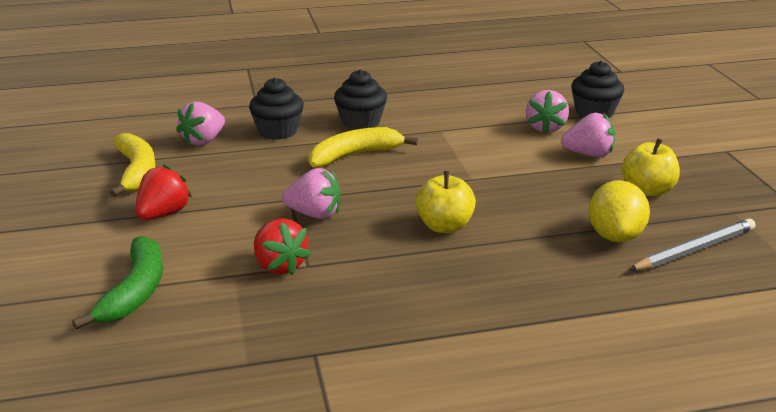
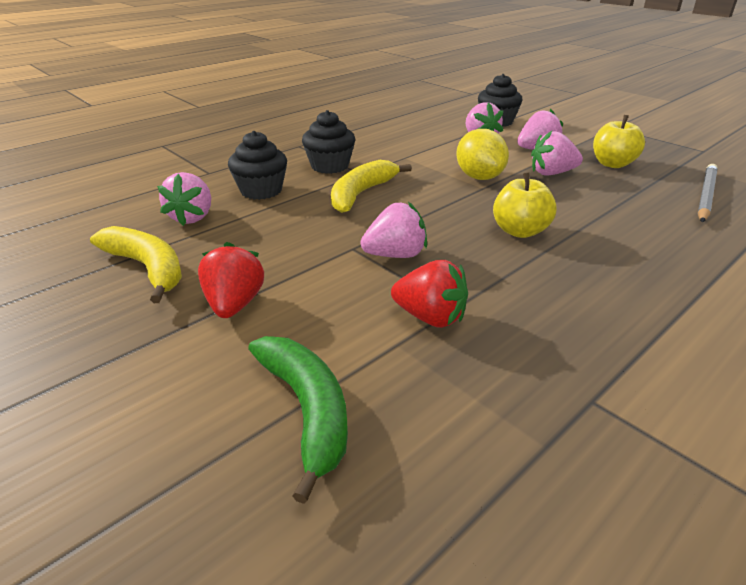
camera: 30 degrees left, 5 degrees up
(563, 183) = (552, 173): none -> pink strawberry
(615, 236) = (645, 201): yellow lemon -> yellow lemon (479, 177)

